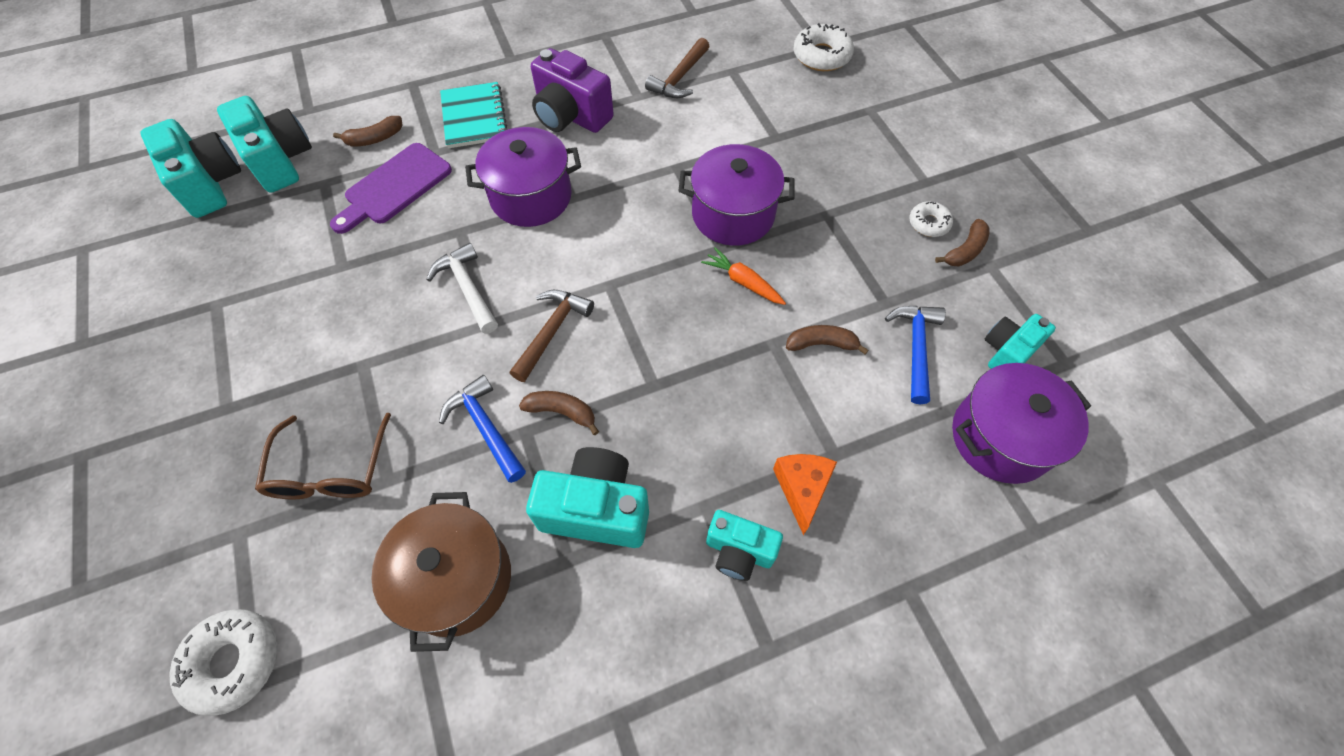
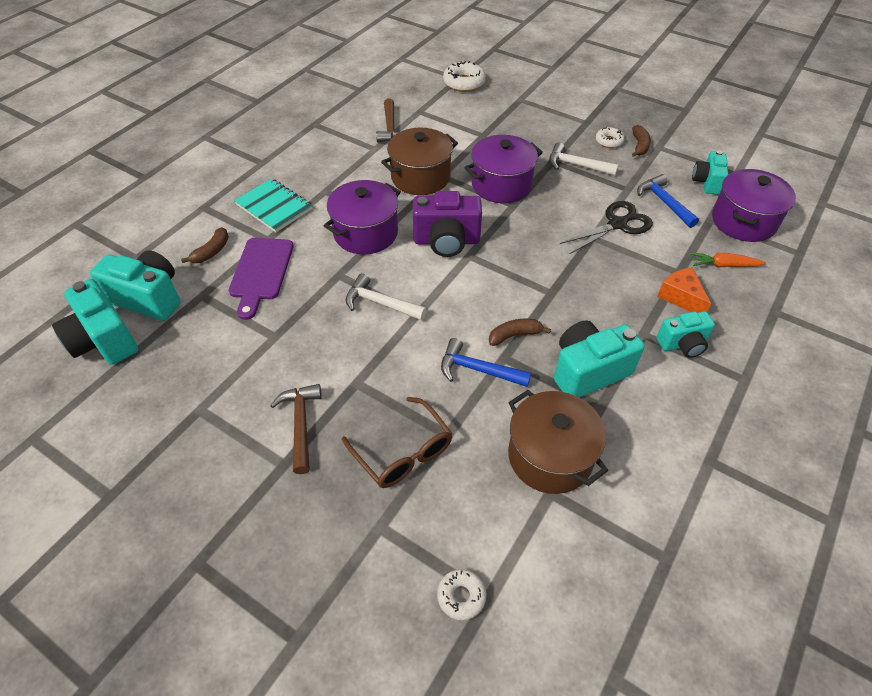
camera: 35 degrees left, 10 degrees down
(210, 184) = (104, 341): turquoise camera -> turquoise camera turned 150 degrees counterclockwise
(233, 662) = (461, 596): white donut -> white donut, size x0.60
(552, 331) = (461, 297): brown hammer -> brown hammer (301, 424)
(571, 116) = (342, 177): purple camera -> purple camera (446, 241)
(652, 157) = (420, 177): none -> brown pot
(743, 282) = (544, 216): orange carrot -> orange carrot (723, 265)
(821, 344) = (617, 224): brown banana -> black scissors
(851, 235) = (576, 165): none -> white hammer

